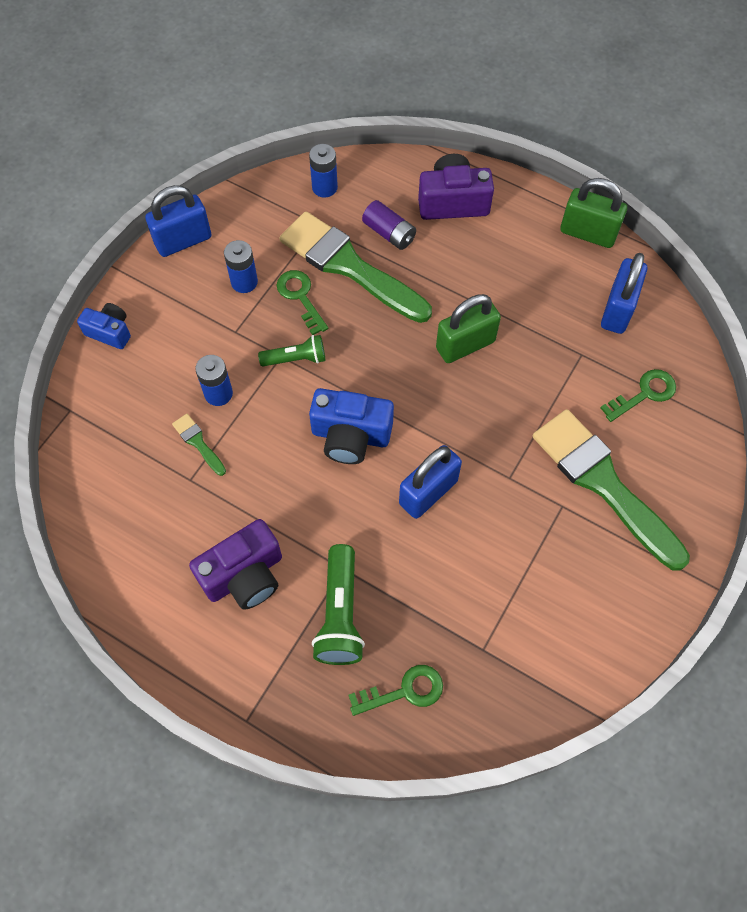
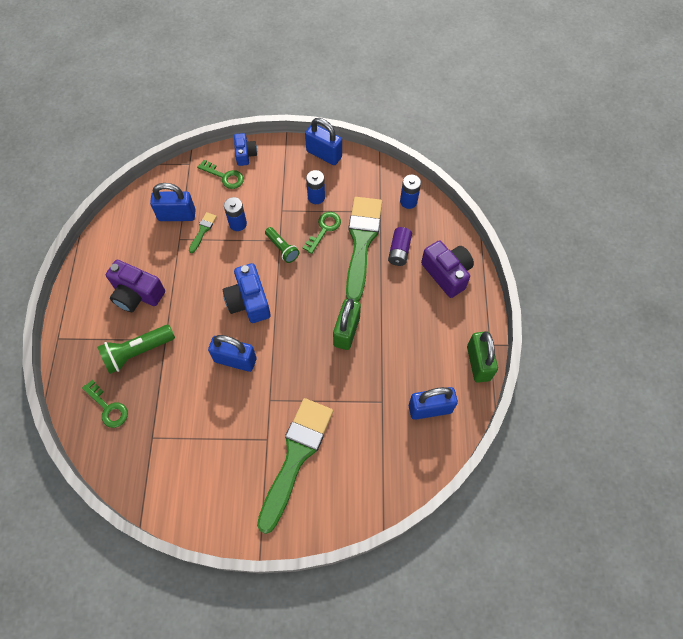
camera: 60 degrees right, 0 degrees up
(147, 465) = (177, 215): none -> blue padlock
(465, 345) = (346, 331): green padlock -> green padlock turned 75 degrees clockwise
(644, 394) = (375, 453): green key -> green key (224, 176)

